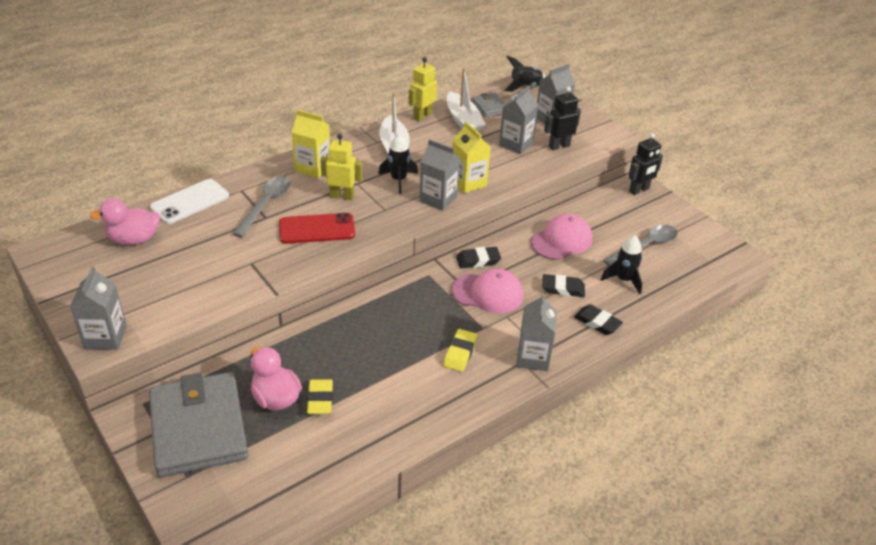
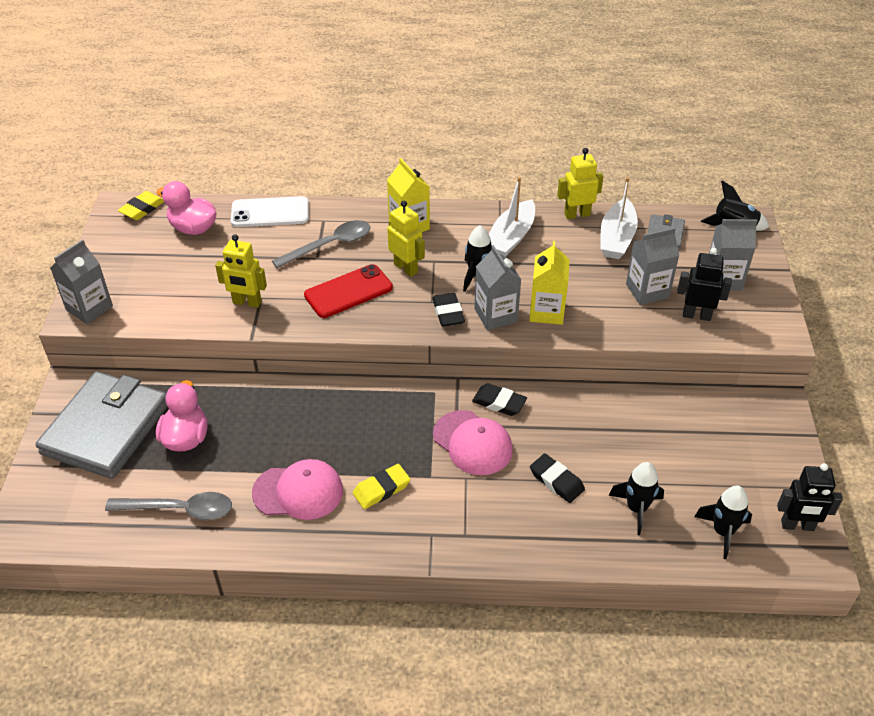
camera: 40 degrees right, 5 degrees up
(244, 271) = (247, 302): none -> yellow robot
(317, 229) = (348, 292): red phone -> red phone turned 60 degrees counterclockwise
(320, 399) = (218, 460): yellow eraser -> yellow eraser (142, 209)
(533, 357) = (446, 536): grey carton -> none
(561, 240) = (613, 427): pink cap -> pink cap (298, 492)
(597, 322) = (554, 539): black eraser -> black eraser (448, 313)
(639, 190) = (773, 414): black robot -> black robot (797, 526)
(645, 246) = (706, 484): grey spoon -> grey spoon (179, 509)
(680, 267) = (723, 532): none -> black rocket

